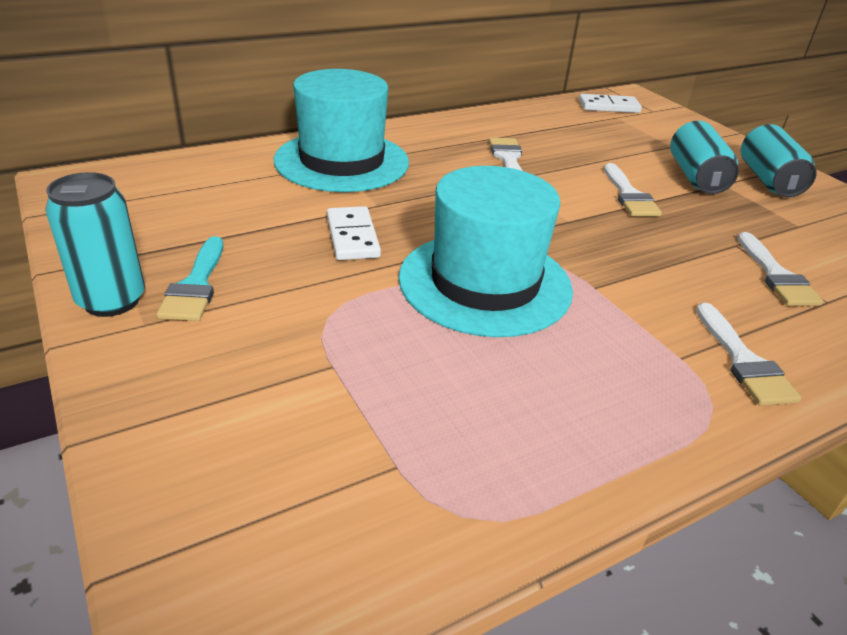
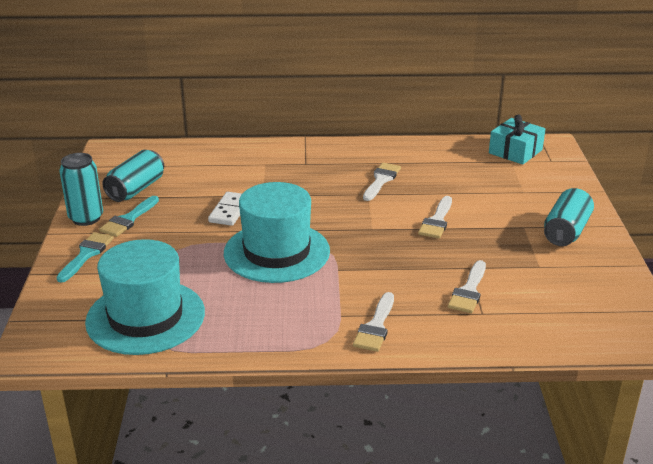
camera: 30 degrees right, 5 degrees down
(165, 369) = (86, 254): none -> turquoise brush
(342, 161) = (269, 163): turquoise hat -> turquoise hat (145, 317)
(609, 107) = (515, 151): white domino -> turquoise gift
(696, 177) = (508, 218): turquoise can -> turquoise can (136, 189)

